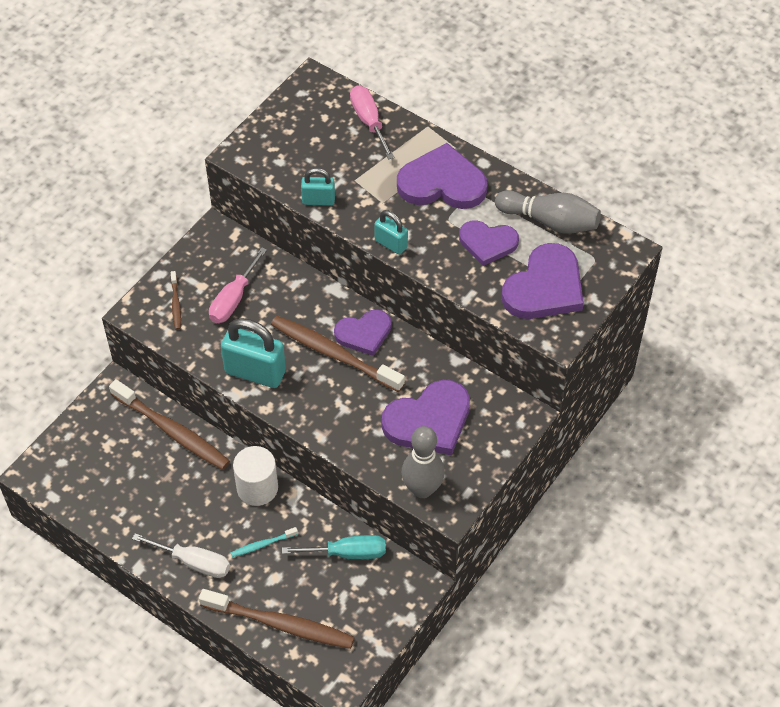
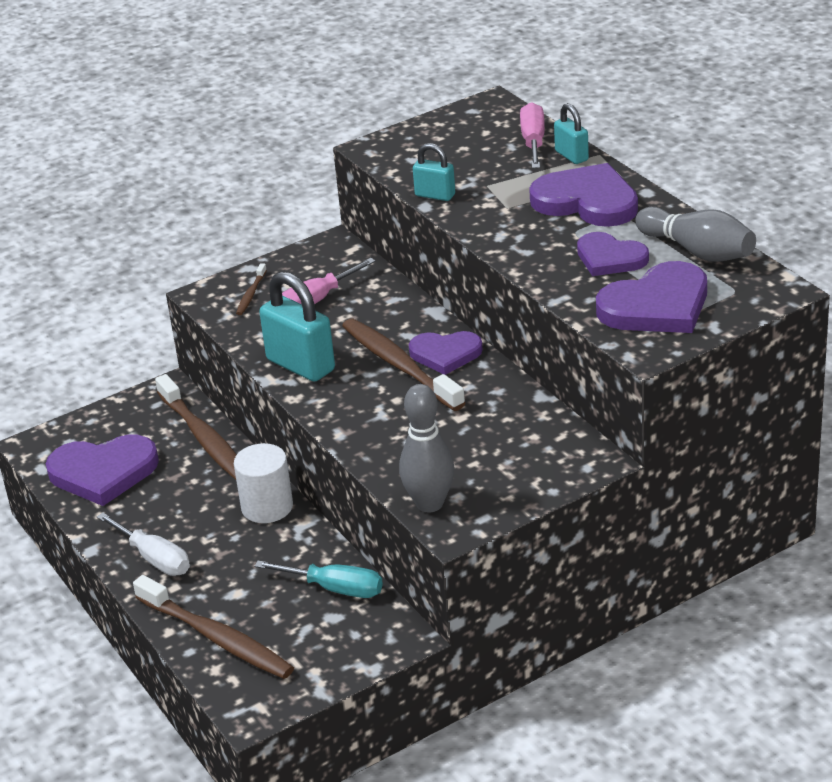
camera: 25 degrees right, 20 degrees down
(262, 545) = (241, 559): turquoise toothbrush -> none
(391, 244) = (494, 242): turquoise padlock -> turquoise padlock (571, 156)
(429, 421) = (475, 444): purple heart -> purple heart (103, 472)

